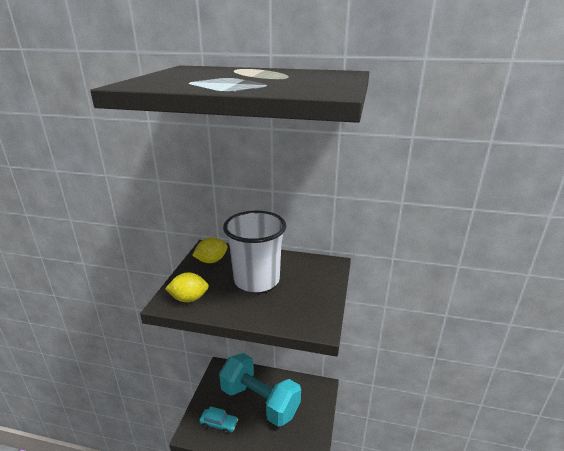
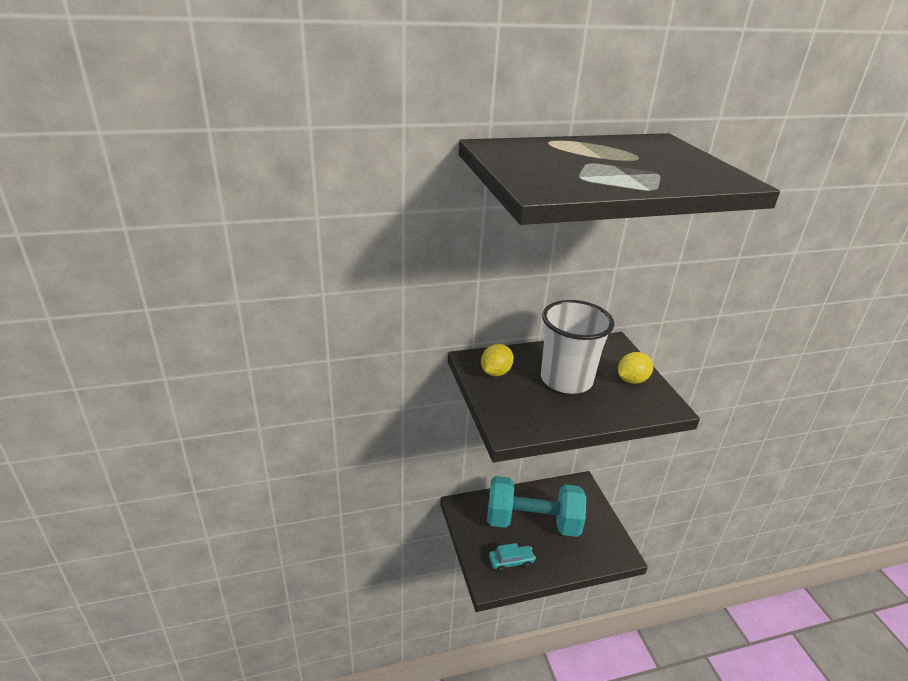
camera: 30 degrees left, 5 degrees up
(189, 299) = (525, 420): yellow lemon -> yellow lemon (632, 380)

